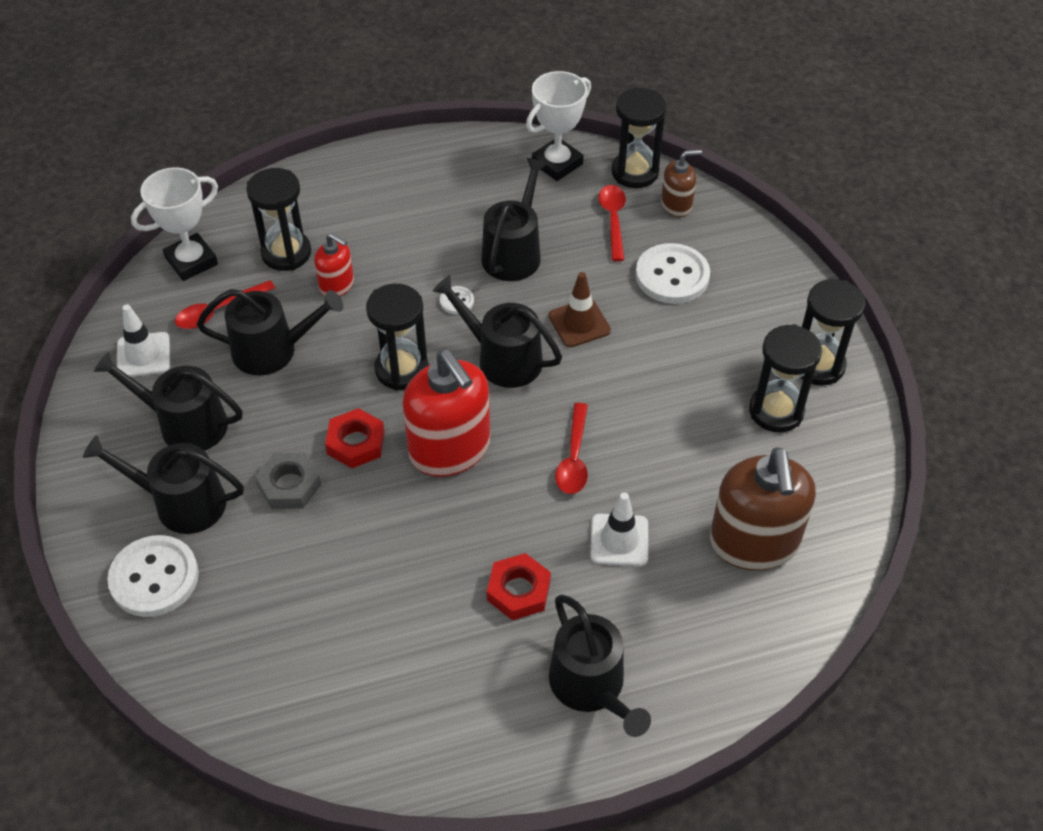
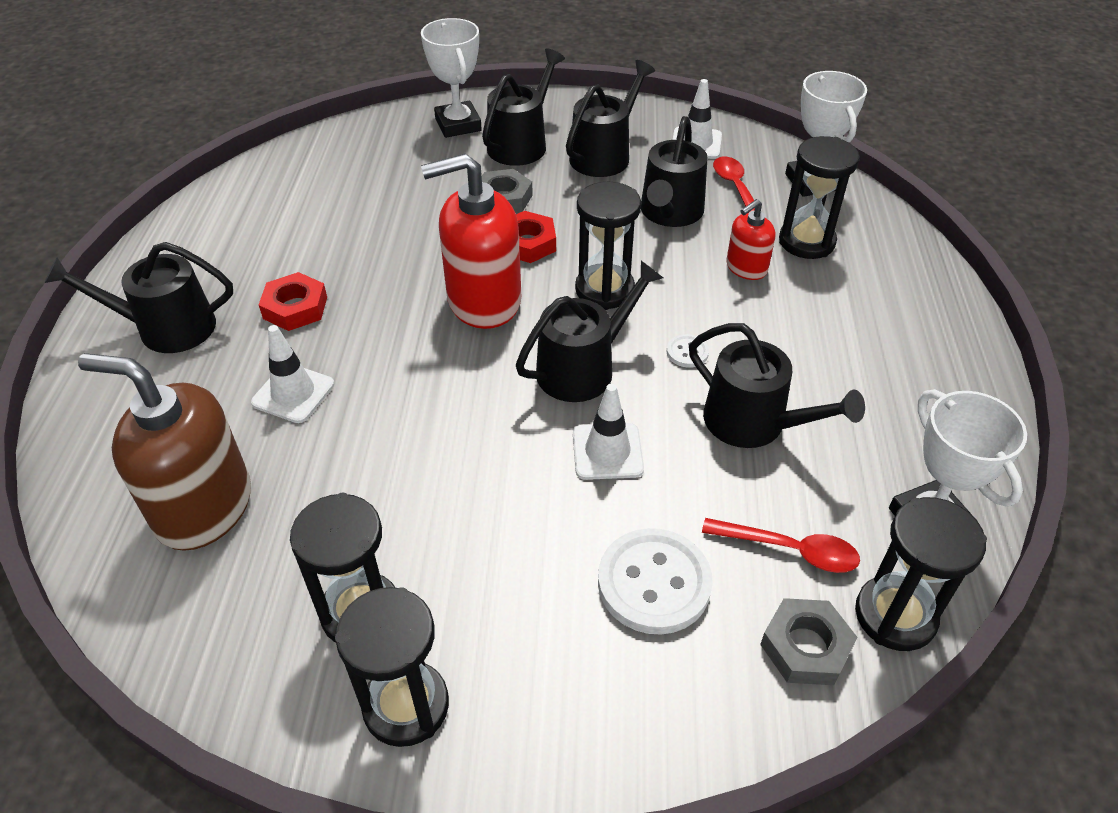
camera: 110 degrees right, 5 degrees down
(154, 578) = (458, 124): white button -> white trophy
(574, 458) = (415, 388): red spoon -> none
(579, 323) = (607, 451): brown traffic cone -> white traffic cone
(676, 205) = (805, 647): brown soap dispenser -> grey nut

